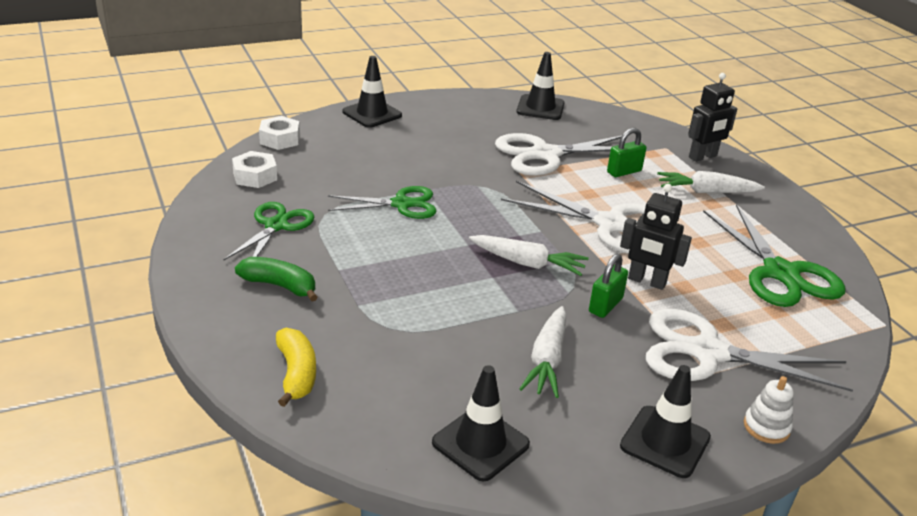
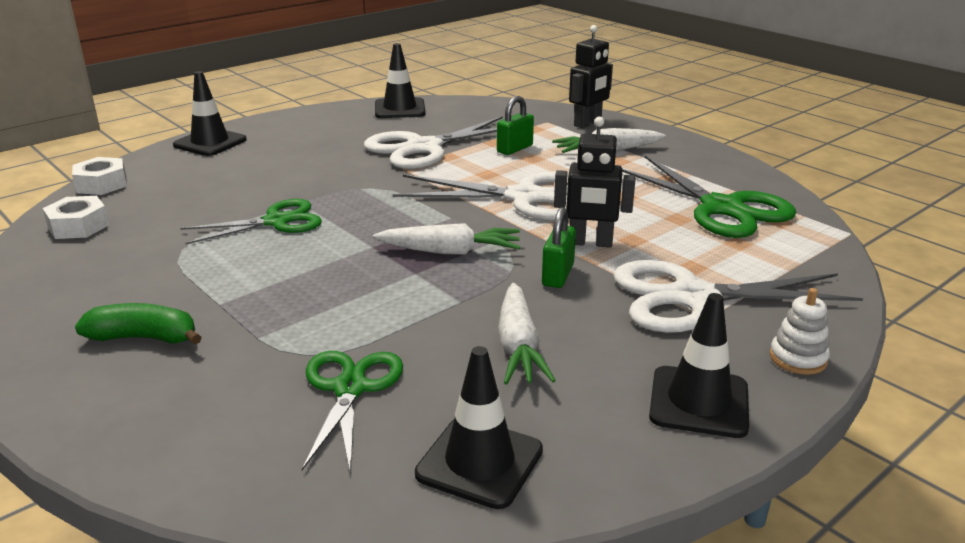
camera: 15 degrees left, 5 degrees down
(276, 226) = (121, 273): green scissors -> green scissors (350, 388)
(296, 374) = (198, 438): yellow banana -> none

